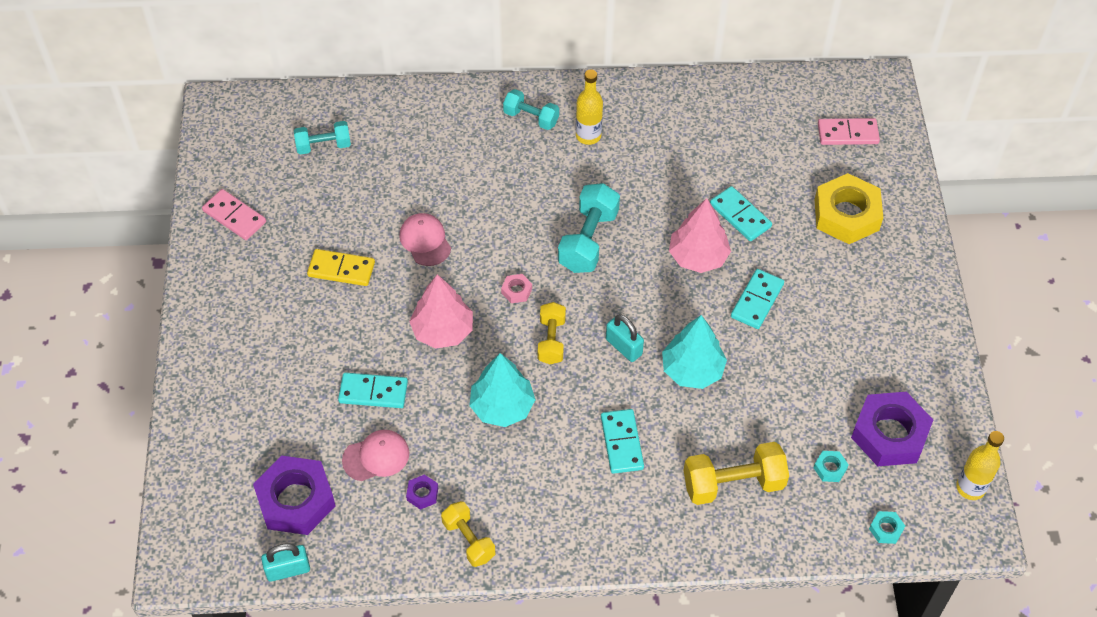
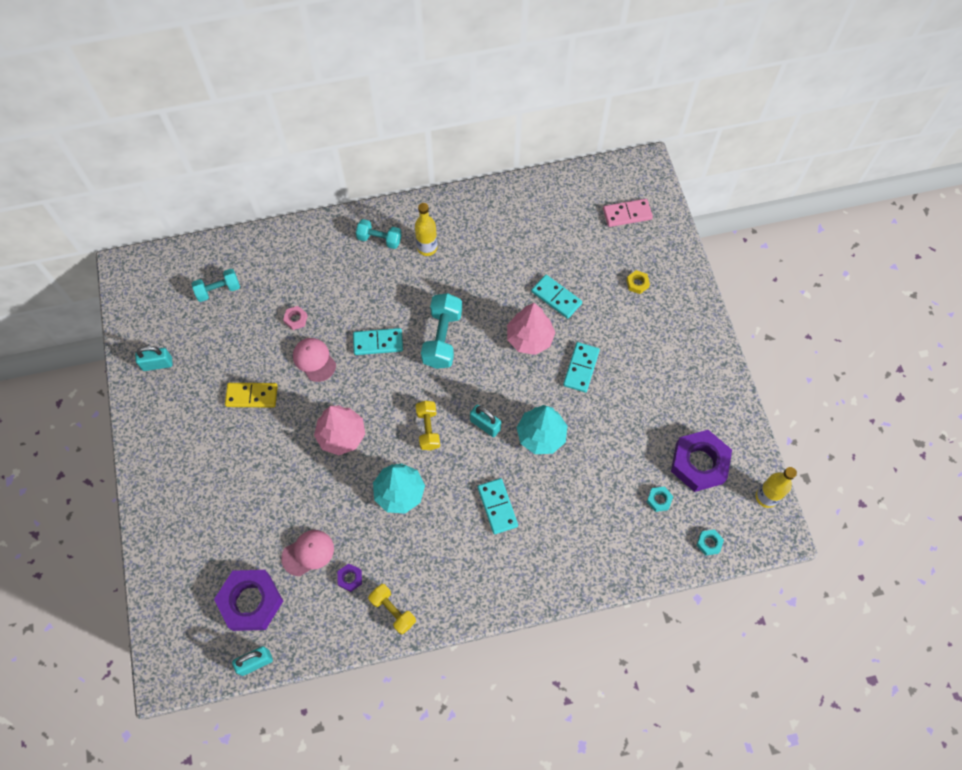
camera: 10 degrees left, 10 degrees up
(234, 216) = (157, 364): pink domino -> turquoise padlock
(373, 392) = (296, 498): turquoise domino -> turquoise domino (378, 343)
(516, 291) = (394, 391): pink nut -> pink nut (296, 319)
(733, 484) = (588, 526): yellow dumbbell -> none
(846, 215) = (637, 283): yellow nut -> yellow nut, size x0.42

